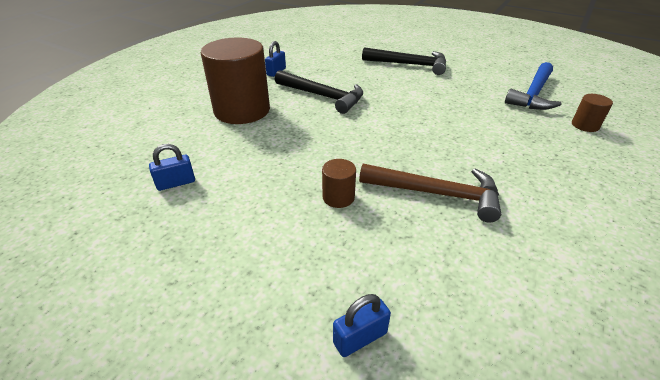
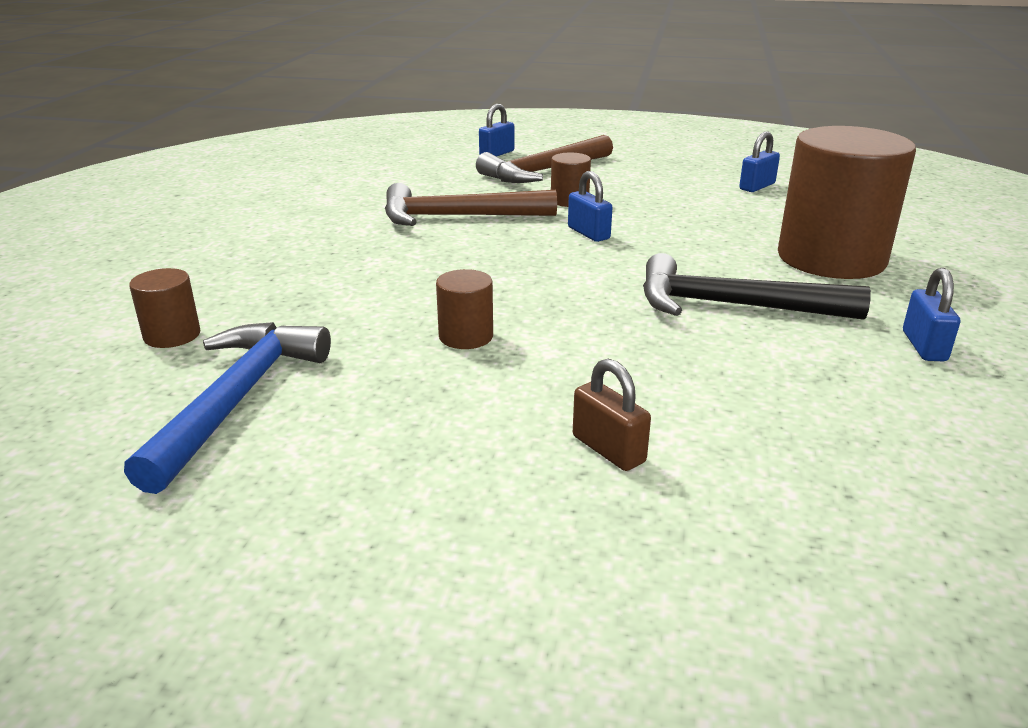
camera: 160 degrees right, 10 degrees down
(328, 262) = (544, 171): none -> brown hammer
(351, 155) = (588, 233): none -> blue padlock
(409, 64) = (608, 449): black hammer -> brown padlock
(445, 102) = (466, 336): none -> brown cylinder

